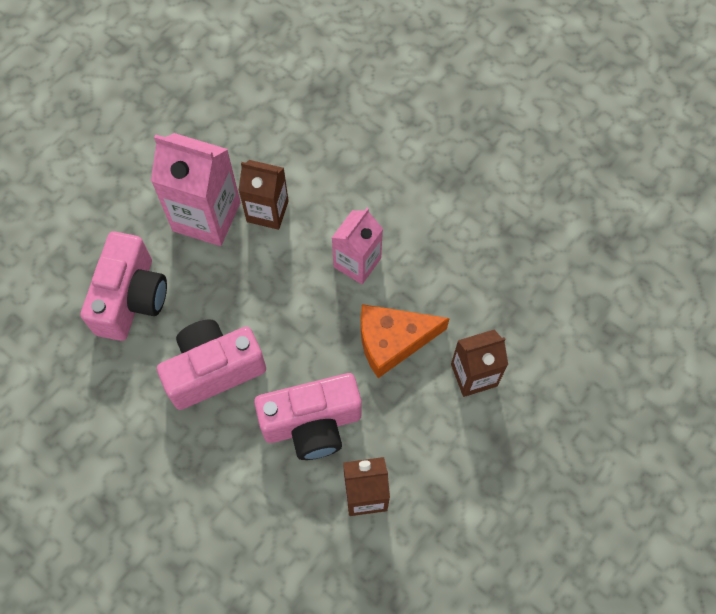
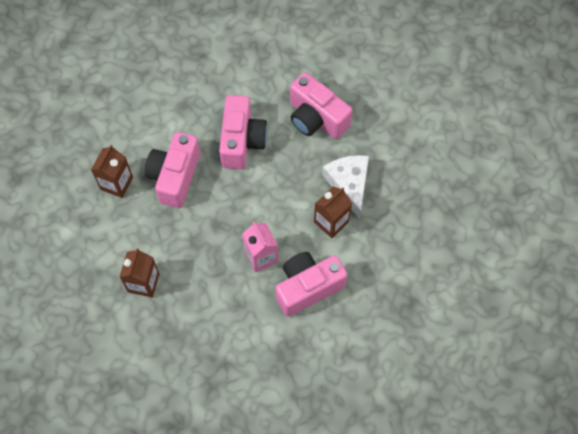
camera: 120 degrees right, 0 degrees up
(206, 216) = (349, 184): pink carton -> white cheese
(363, 195) = (307, 287): none -> pink camera
(392, 341) = (195, 248): orange cheese -> none

